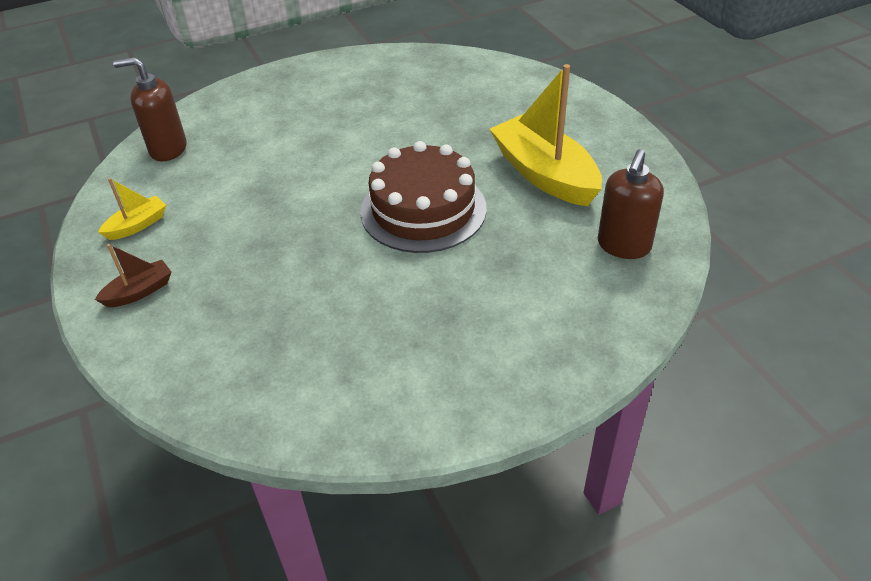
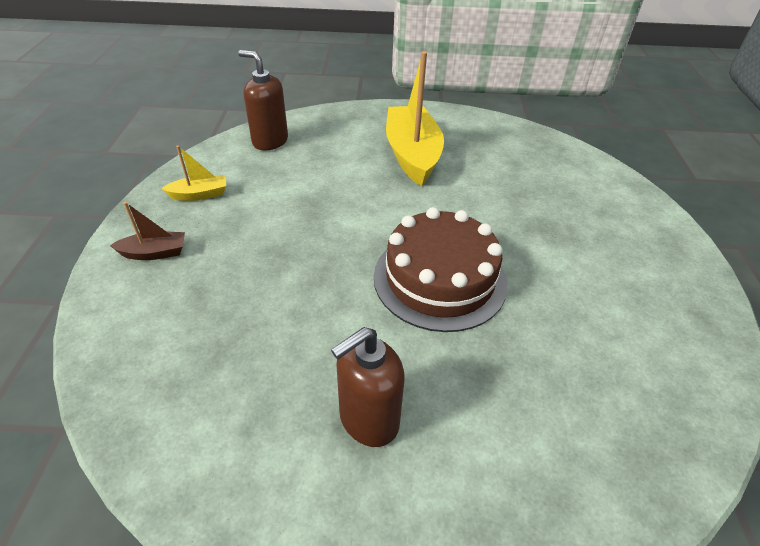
camera: 25 degrees right, 0 degrees up
(544, 174) = (585, 292): yellow boat -> yellow boat (412, 155)
(623, 246) = (636, 418): brown soap dispenser -> brown soap dispenser (368, 420)

